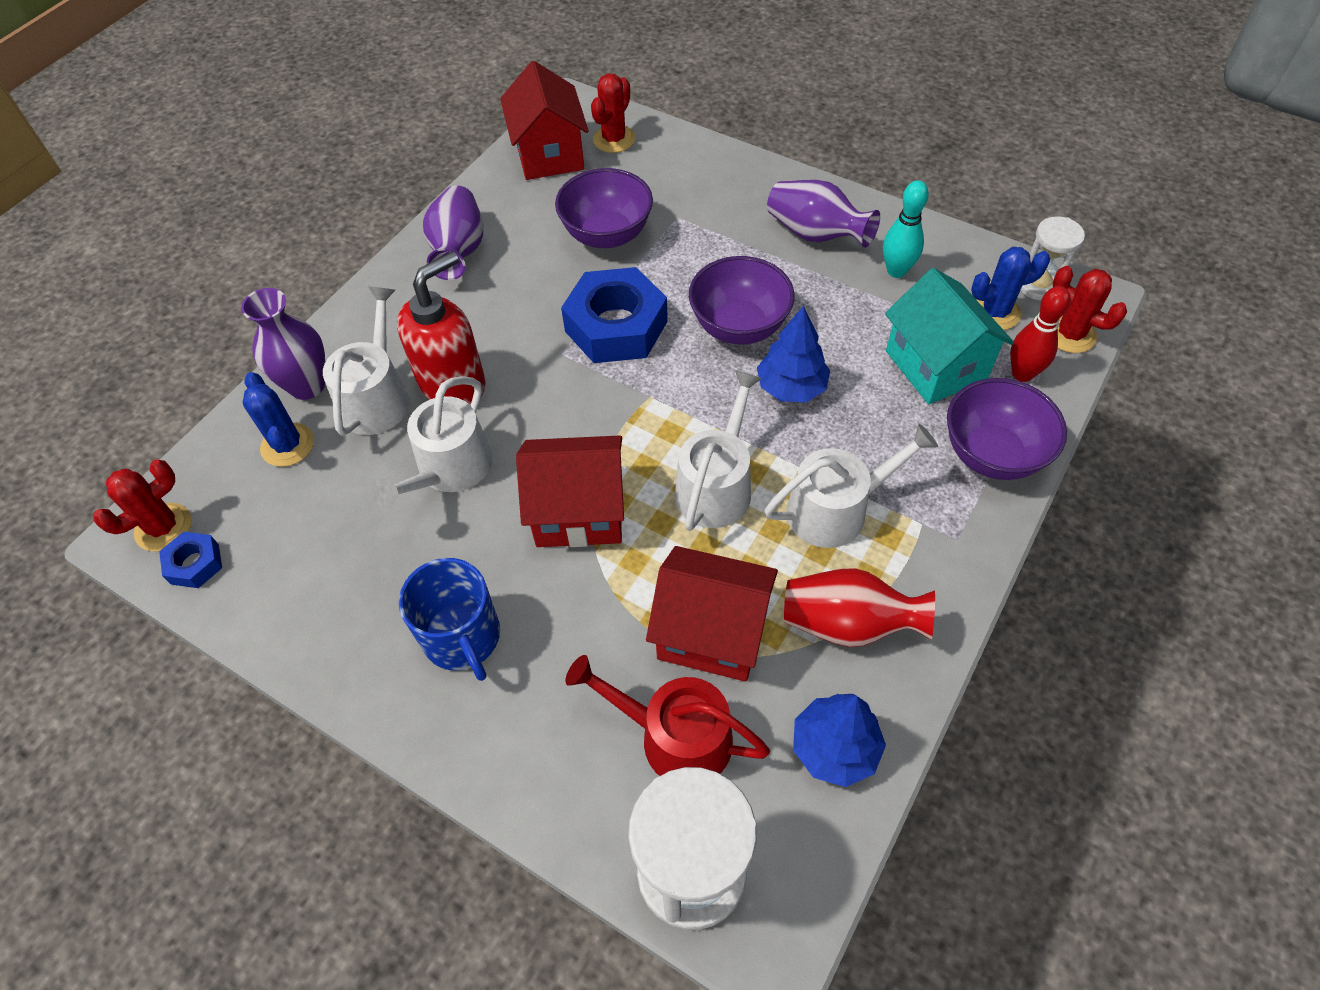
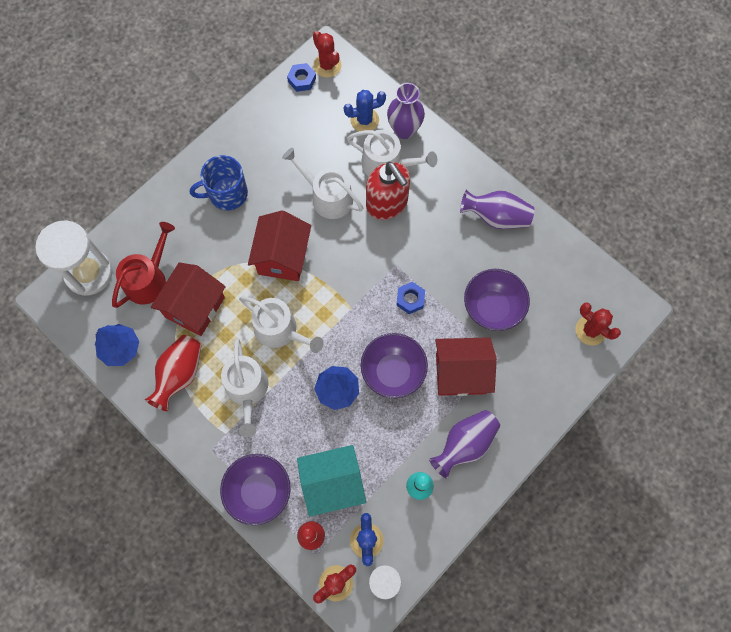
camera: 100 degrees right, 15 degrees up
(549, 154) = (581, 284): red house -> red house (460, 373)
(616, 326) = (410, 299): blue nut -> blue nut, size x0.48

